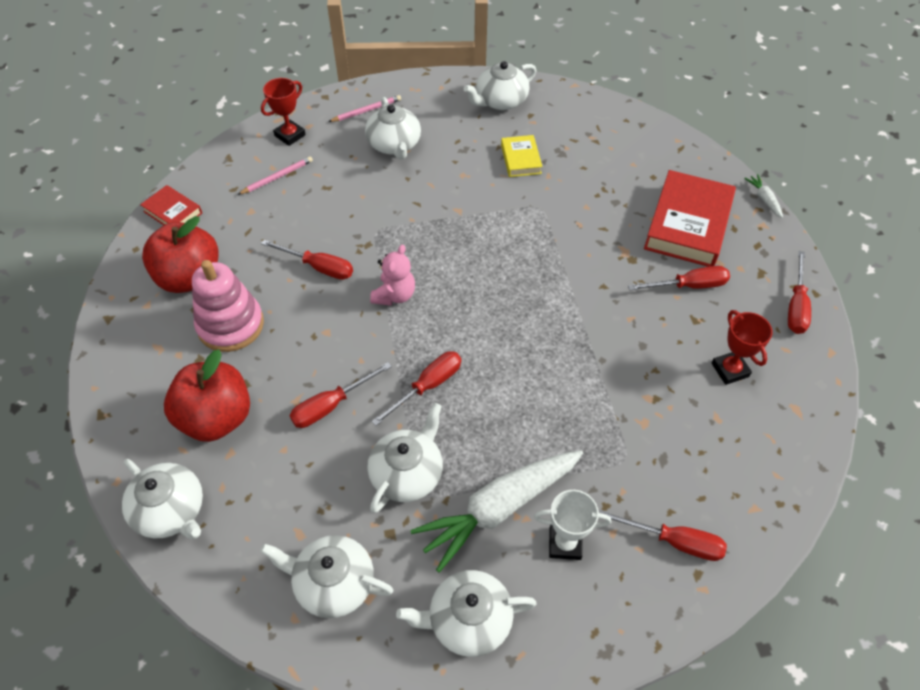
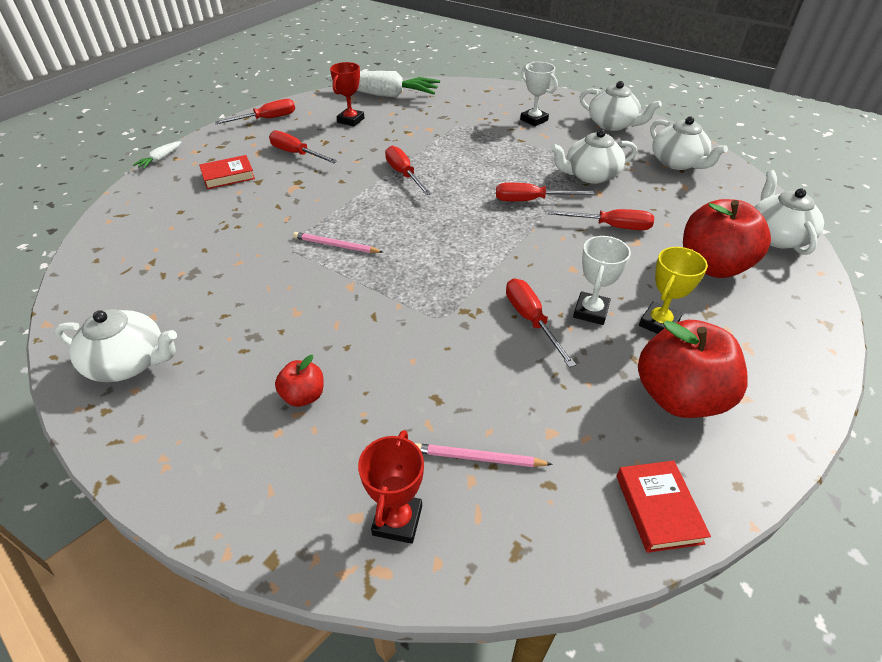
camera: 135 degrees left, 10 degrees down
(230, 325) = (659, 323): pink stacking toy -> yellow trophy
(284, 302) = (591, 311): none -> white trophy
(290, 135) = (397, 520): red trophy -> red trophy turned 75 degrees counterclockwise
(366, 110) = (261, 477): pink pencil -> pink pencil (336, 245)
(394, 145) = (303, 396): white teapot -> red apple
(394, 295) = (489, 259): pink teddy bear -> none
(499, 508) = (552, 142): white carrot -> white carrot (384, 94)
(521, 159) = (230, 290): yellow book -> none
(674, 541) = (481, 99): red screwdriver -> red screwdriver (404, 174)
(688, 224) = (228, 176): red book -> red book, size x0.51

